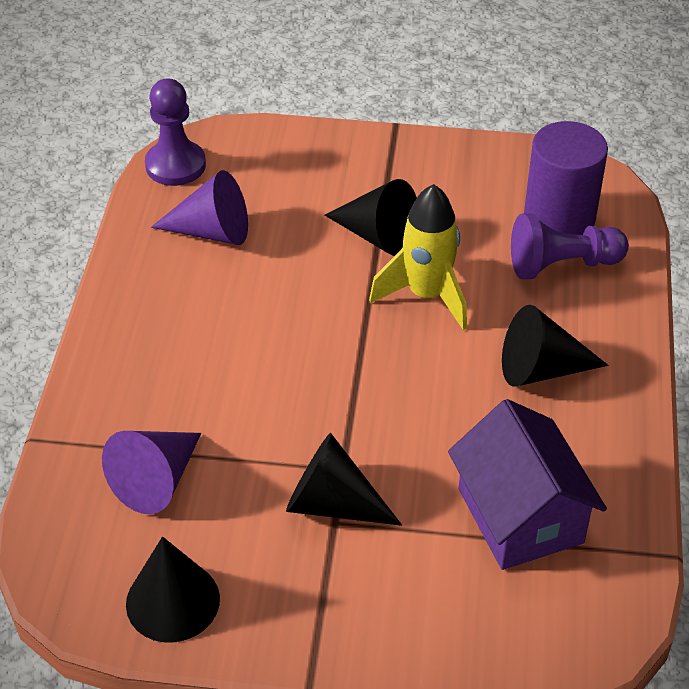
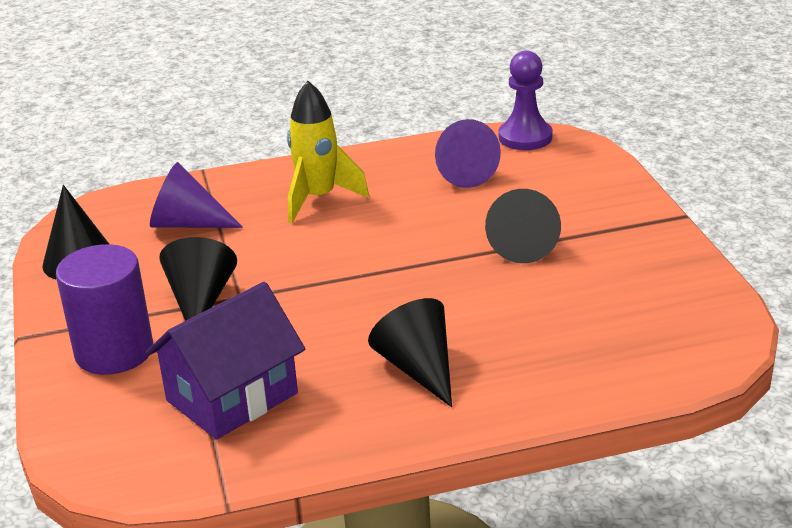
camera: 70 degrees right, 15 degrees down
(426, 295) = (468, 286): yellow rocket -> yellow rocket (318, 199)
(559, 217) = (640, 333): purple cylinder -> purple cylinder (114, 351)
(562, 265) = (572, 349): purple pawn -> none

